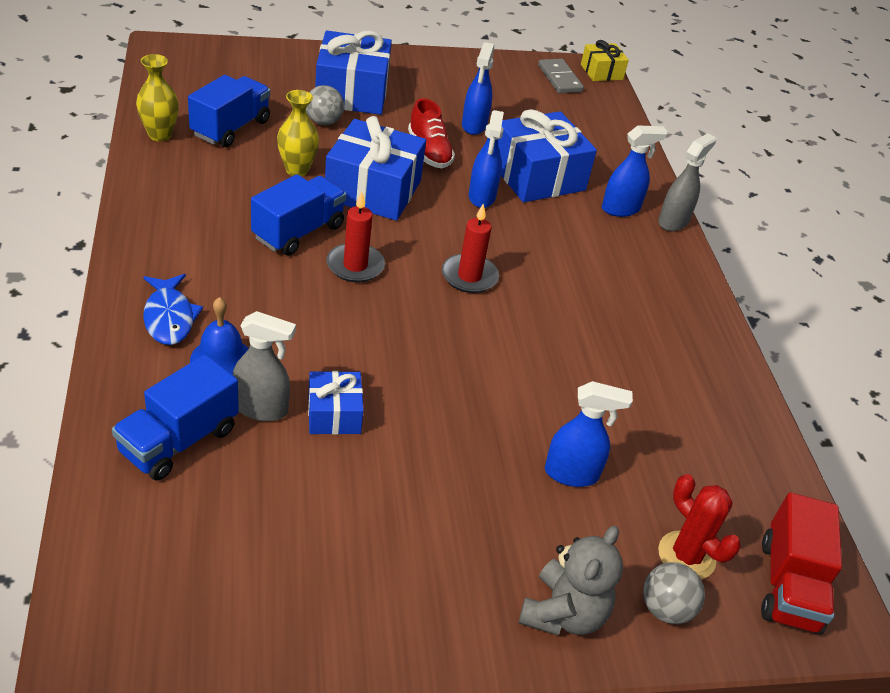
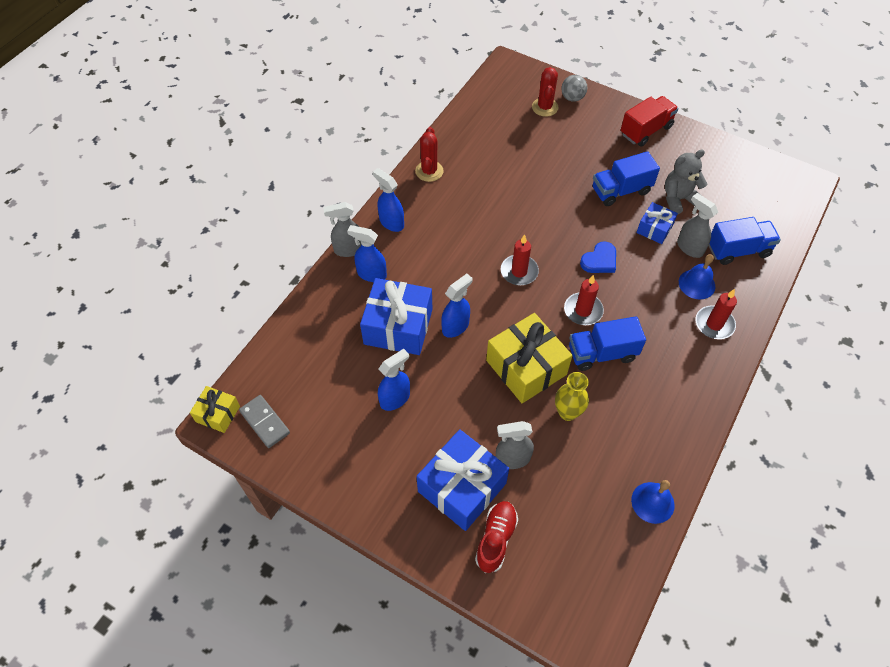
camera: 135 degrees left, 15 degrees up
(160, 135) = (652, 502): yellow vase -> blue bell
(169, 317) = (714, 324): blue fish -> red candle
(230, 128) = (592, 485): blue truck -> blue truck (621, 191)
(323, 122) = (512, 459): grey ball -> grey spray bottle
(373, 190) = (526, 367): blue gift -> yellow gift
(380, 333) = (599, 260): none -> blue heart
(429, 152) = (455, 386): red shoe -> red shoe (496, 539)
(560, 79) = (264, 422): grey domino -> grey domino turned 60 degrees counterclockwise
(563, 613) = (614, 114): grey teddy bear -> grey teddy bear (678, 199)
(572, 474) = (562, 154): blue spray bottle -> blue spray bottle (391, 222)
(710, 350) = (429, 171): none -> red cactus
(789, 585) = (514, 81): red truck -> red truck (646, 130)

